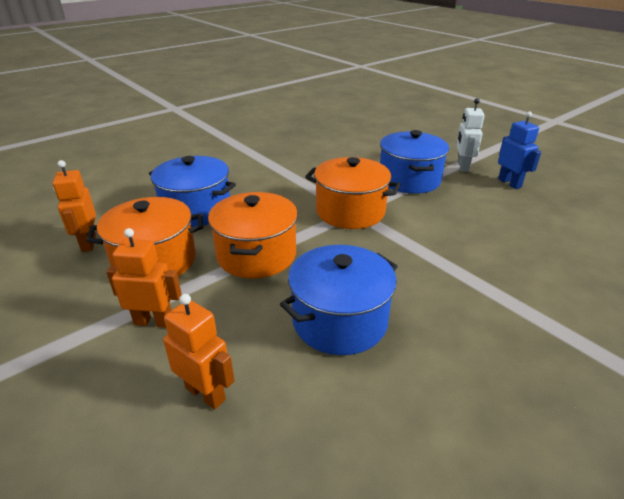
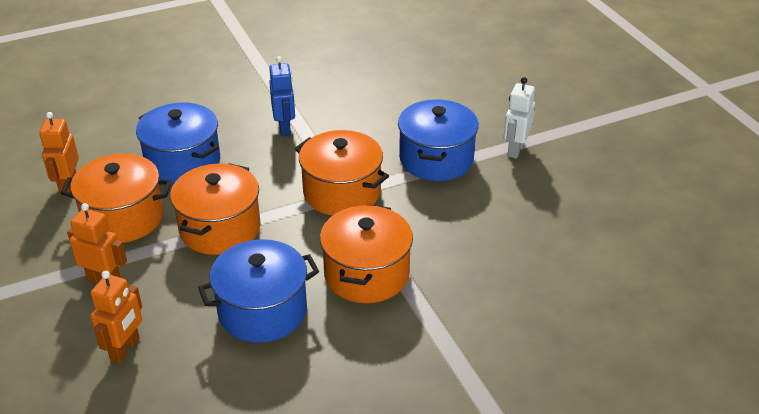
camera: 15 degrees right, 5 degrees up
(206, 393) = (125, 349): orange robot -> orange robot turned 60 degrees clockwise
(416, 269) = (366, 274): none -> orange pot
(509, 183) = (553, 184): blue robot -> blue robot (285, 128)

